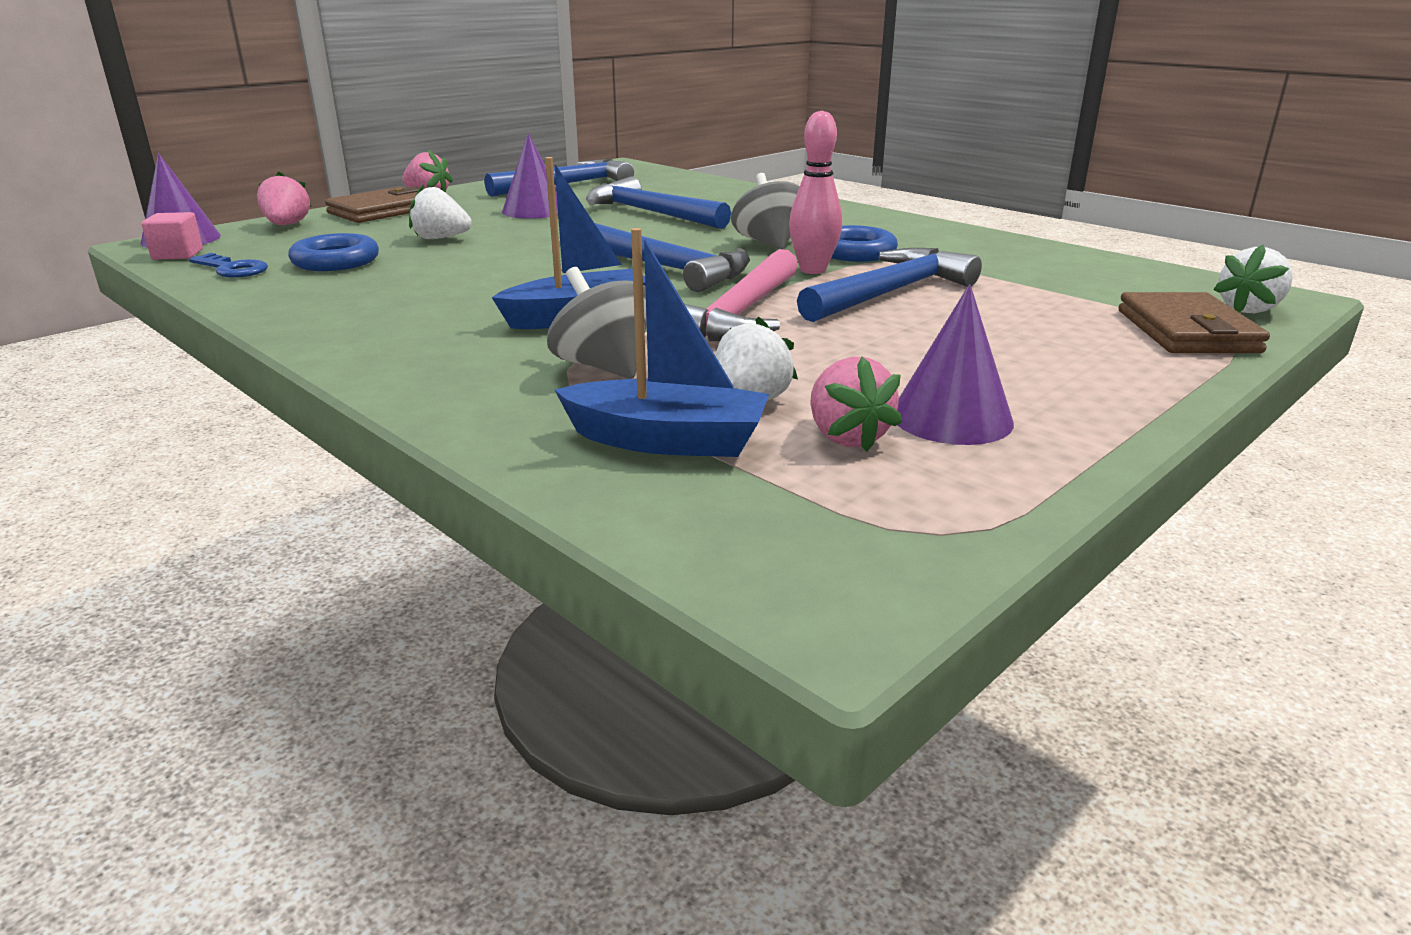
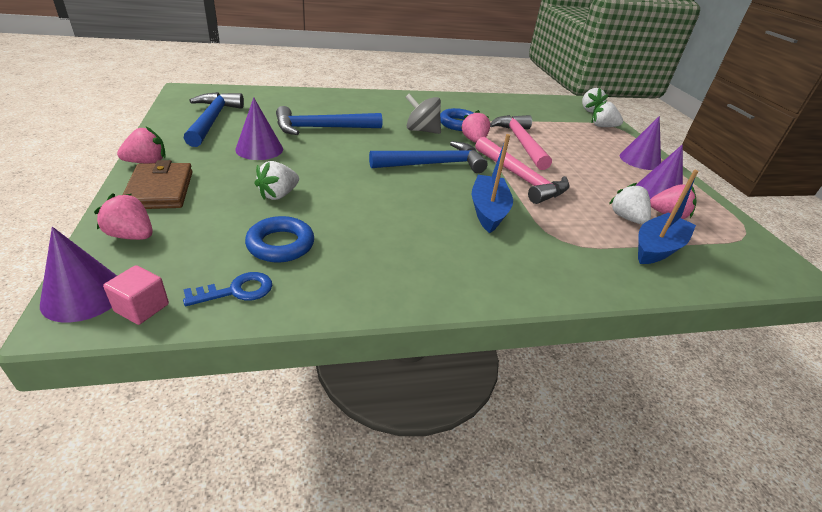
camera: 60 degrees left, 10 degrees up
(604, 367) = (565, 230): grey spinning top -> none
(813, 270) = (474, 141): pink bowling pin -> pink strawberry
(890, 292) = (520, 142): blue hammer -> pink hammer
(1089, 383) = (640, 160): none -> purple cone
(1187, 331) = (602, 126): brown wallet -> white strawberry

